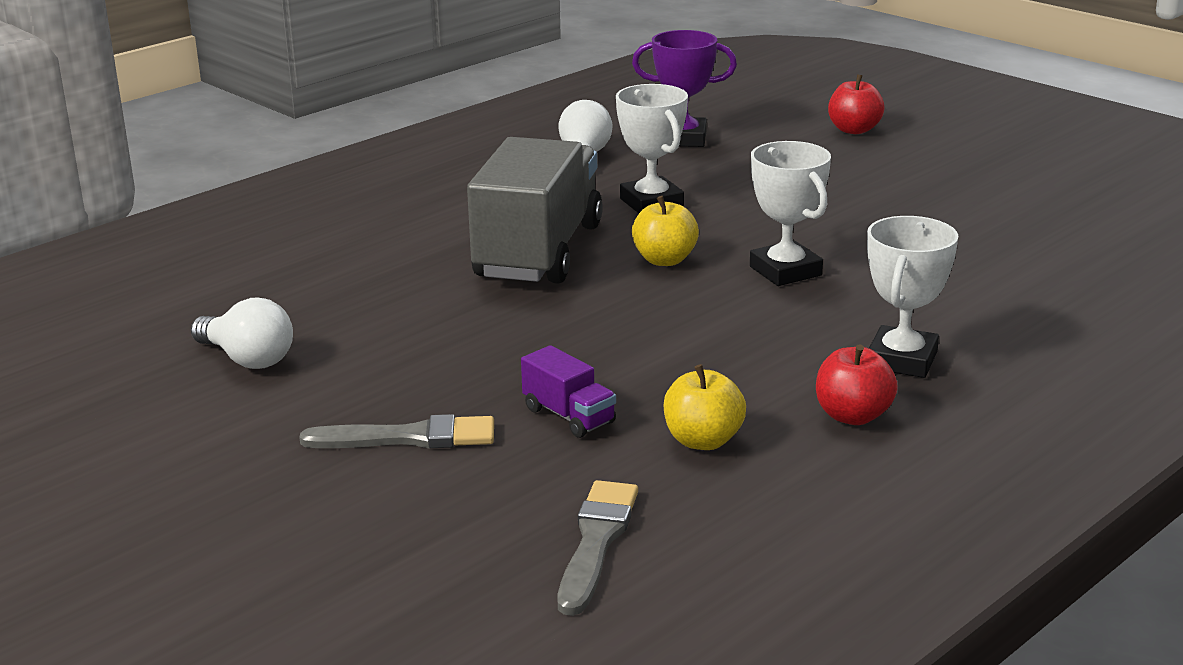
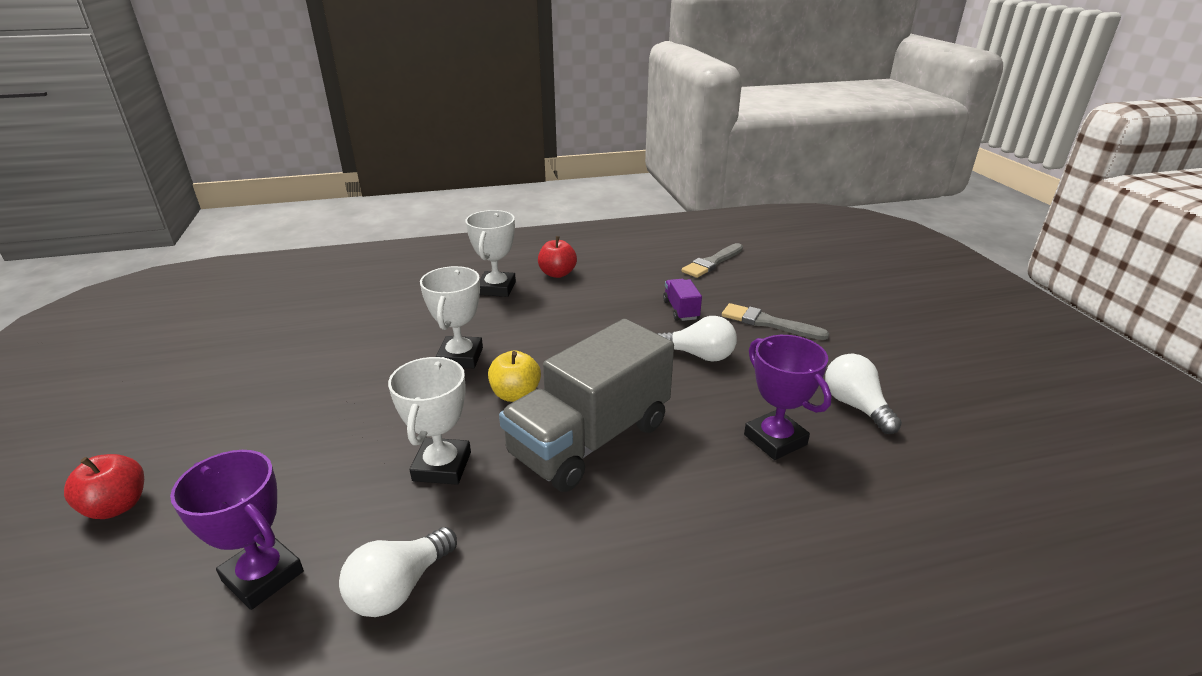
camera: 150 degrees left, 5 degrees up
(340, 302) = (775, 440): none -> purple trophy
(486, 358) = (699, 355): none -> white light bulb
(703, 441) = (632, 282): yellow apple -> none
(902, 360) = (496, 288): white trophy -> white trophy turned 45 degrees counterclockwise

